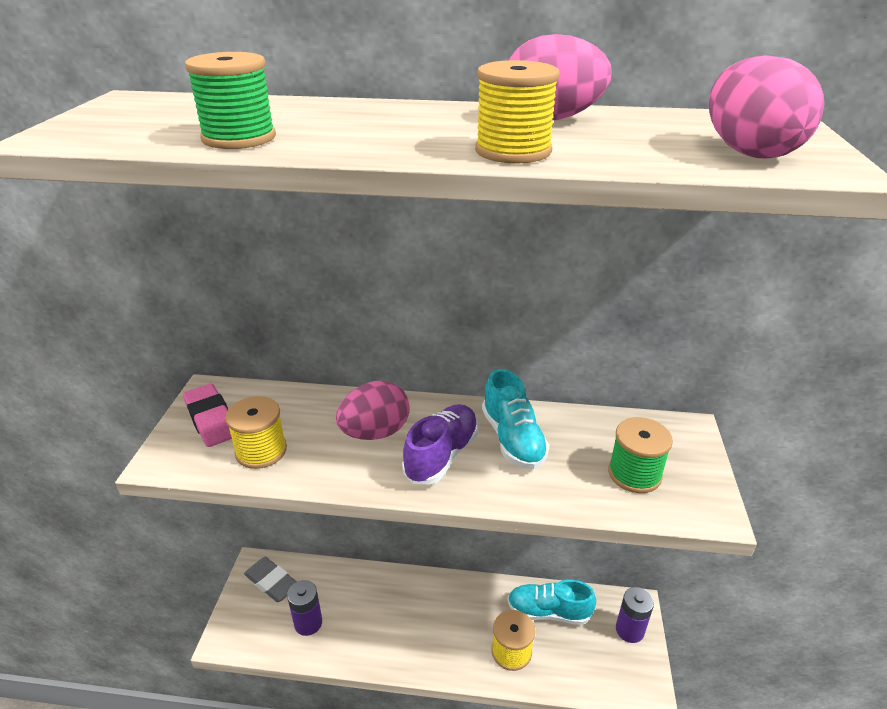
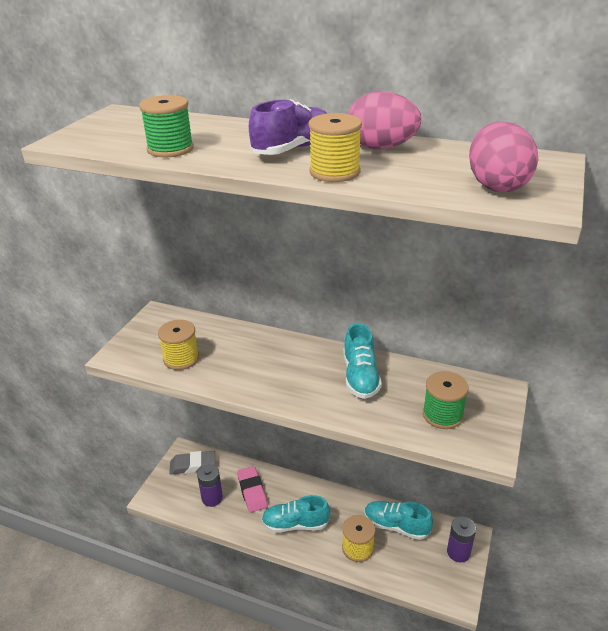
camera: 15 degrees right, 0 degrees up
(211, 419) = (154, 333): pink eraser -> pink eraser (252, 491)
(272, 582) = (193, 465): grey eraser -> grey eraser turned 60 degrees counterclockwise
(375, 432) = (262, 358): pink egg -> none
(426, 636) = (295, 524): none -> turquoise shoe
(442, 455) = (304, 380): purple shoe -> purple shoe (293, 149)

